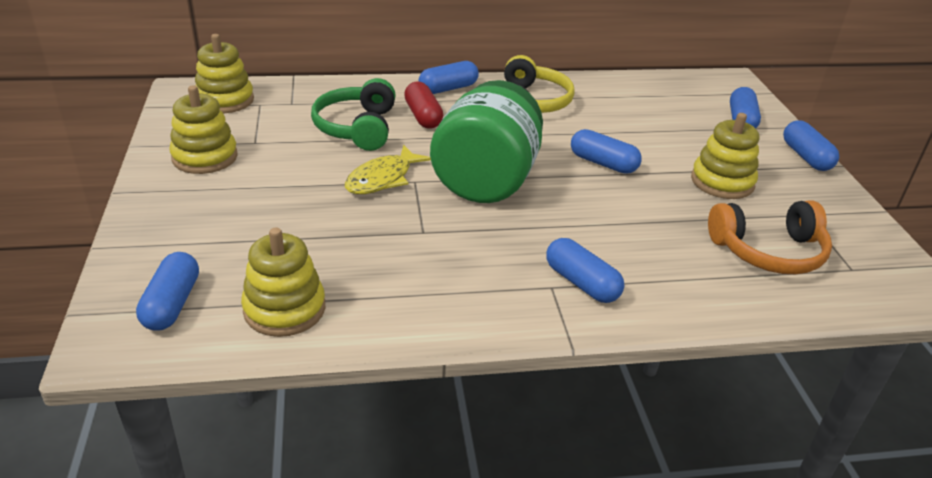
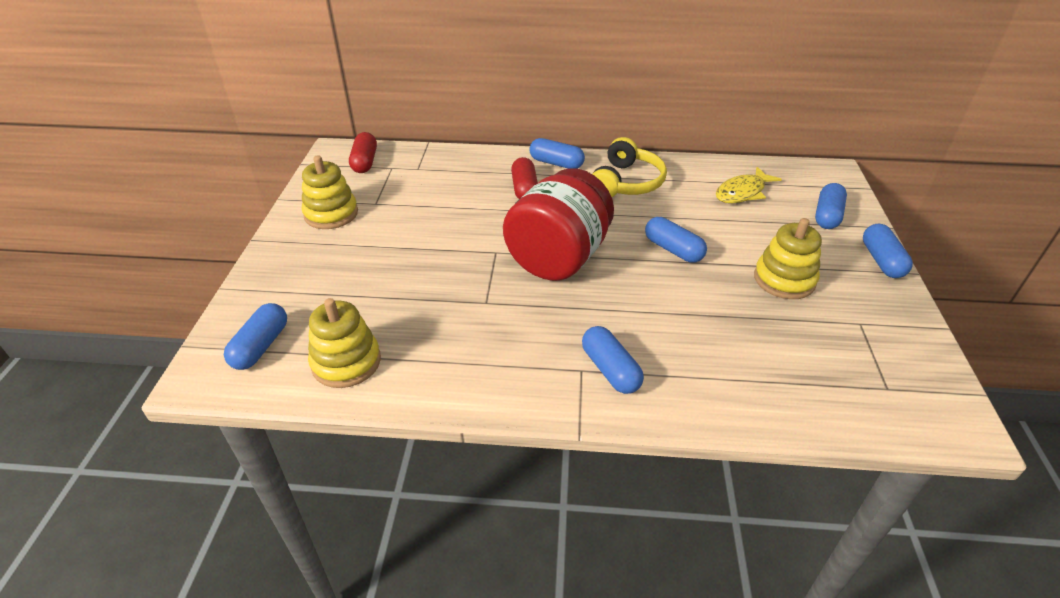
camera: 15 degrees right, 5 degrees up
(225, 100) = (365, 162): yellow stacking toy -> red capsule
(357, 128) = (464, 196): green headphones -> none
(382, 179) = (469, 247): yellow fish -> yellow fish (742, 192)
(448, 88) = (556, 163): blue capsule -> blue capsule turned 45 degrees clockwise
(486, 181) = (558, 258): green jar -> red jar
(769, 252) = (806, 359): orange headphones -> none

